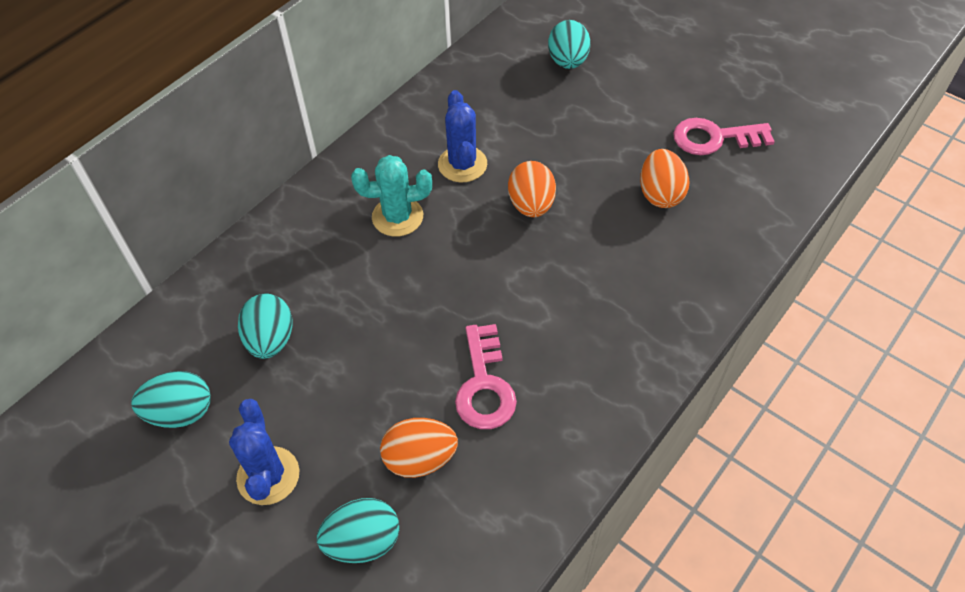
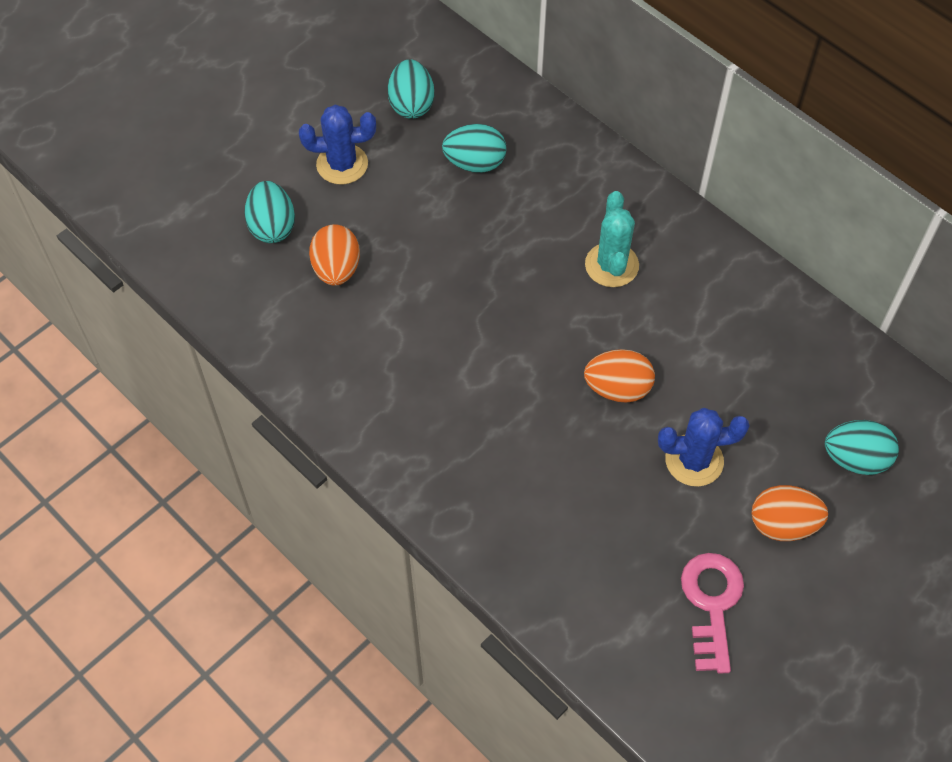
camera: 95 degrees right, 5 degrees up
(462, 164) = (682, 329): blue cactus -> blue cactus (694, 460)
(484, 385) = (400, 323): pink key -> none
(660, 194) = (623, 522): orange egg -> orange egg (783, 524)

